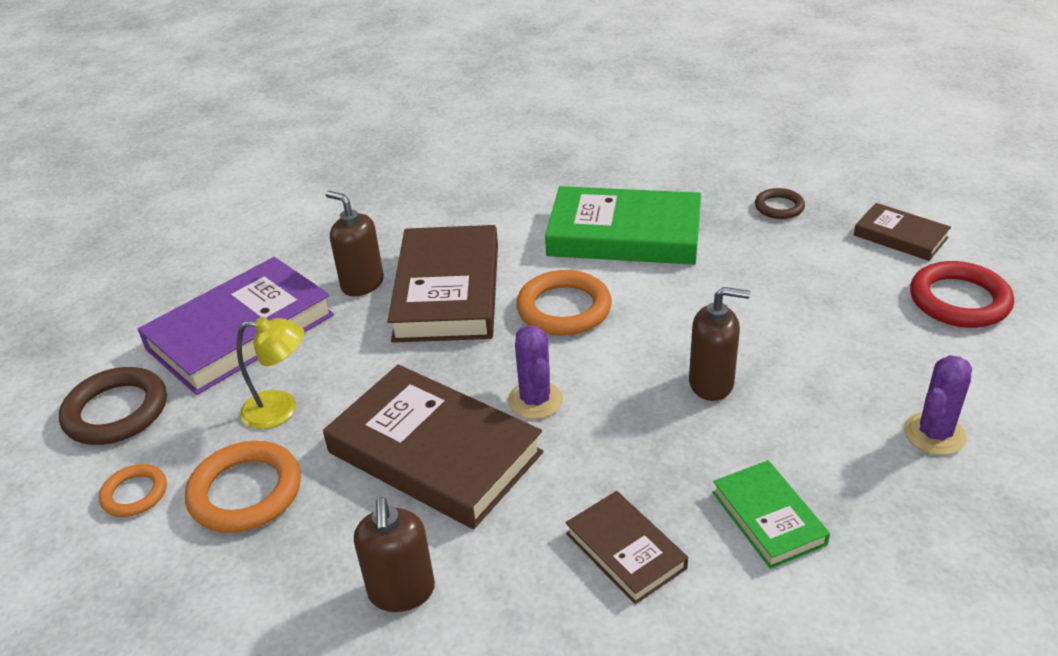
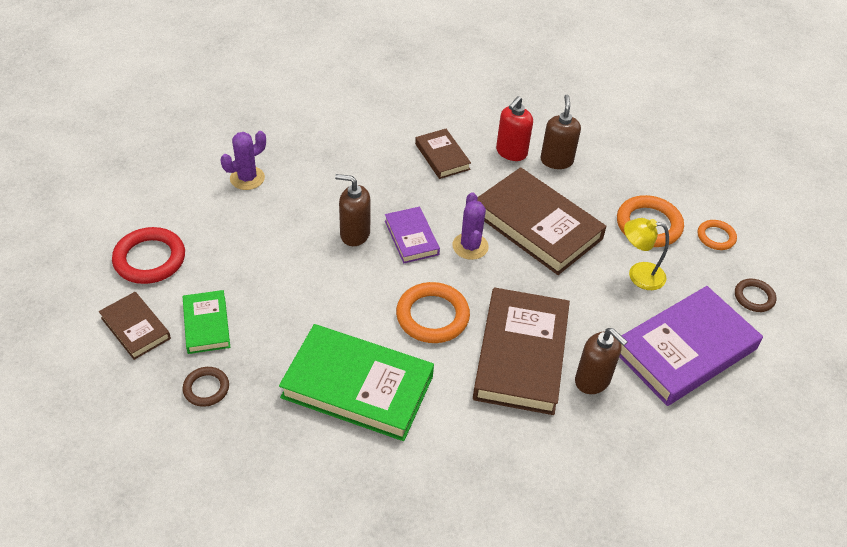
camera: 175 degrees left, 10 degrees up
(116, 411) = (754, 297): brown ring -> brown ring, size x0.58
(493, 591) = (511, 152): none -> red soap dispenser
(626, 395) = (411, 238): none -> purple book
(768, 518) = (364, 157): green book -> green book (206, 324)

